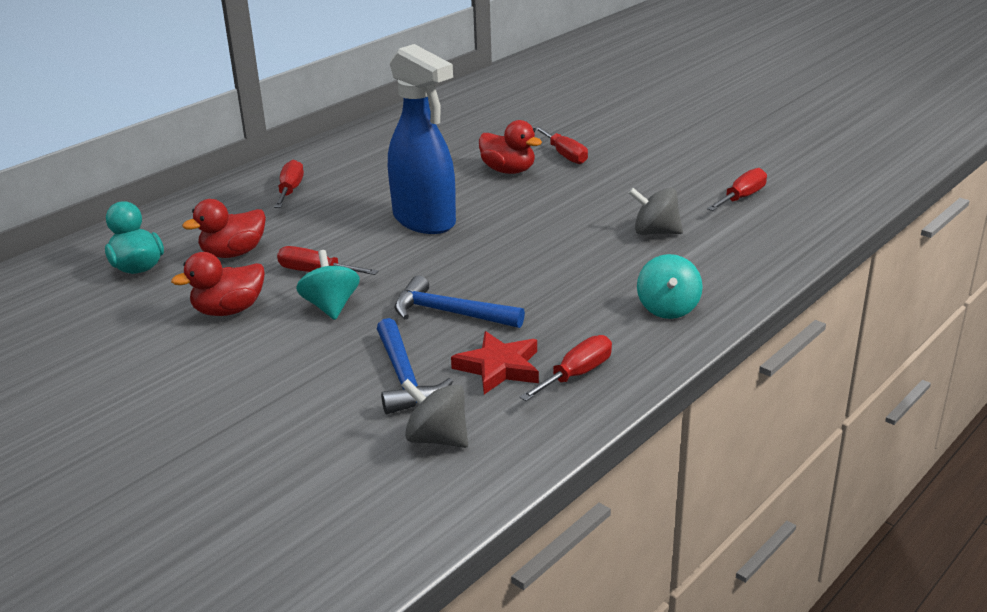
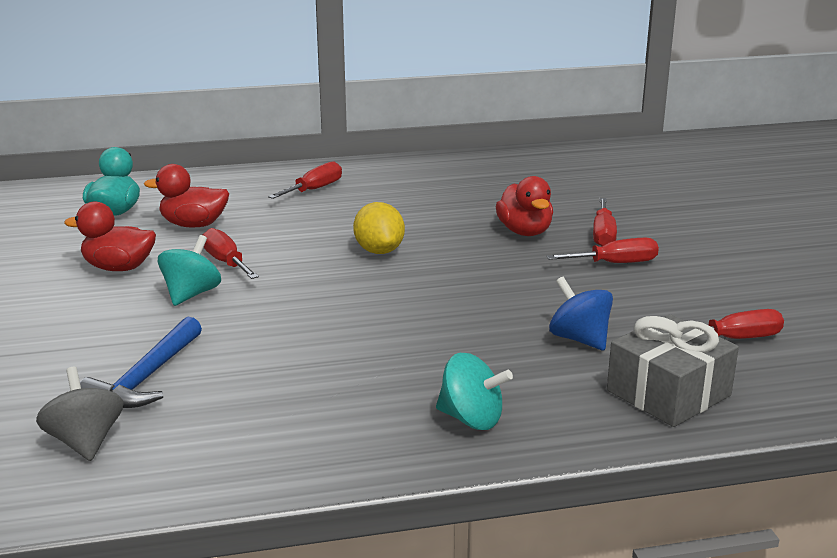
camera: 35 degrees right, 5 degrees down
(425, 221) = (379, 251): blue spray bottle -> yellow lemon
(449, 313) = (270, 338): blue hammer -> none
(499, 367) = (232, 404): red star -> none
(576, 374) = (284, 442): red screwdriver -> red screwdriver (615, 263)
(655, 232) = (579, 339): grey spinning top -> blue spinning top
(668, 309) = (471, 419): turquoise spinning top -> turquoise spinning top turned 105 degrees counterclockwise
(753, 245) = (668, 393): none -> grey gift

